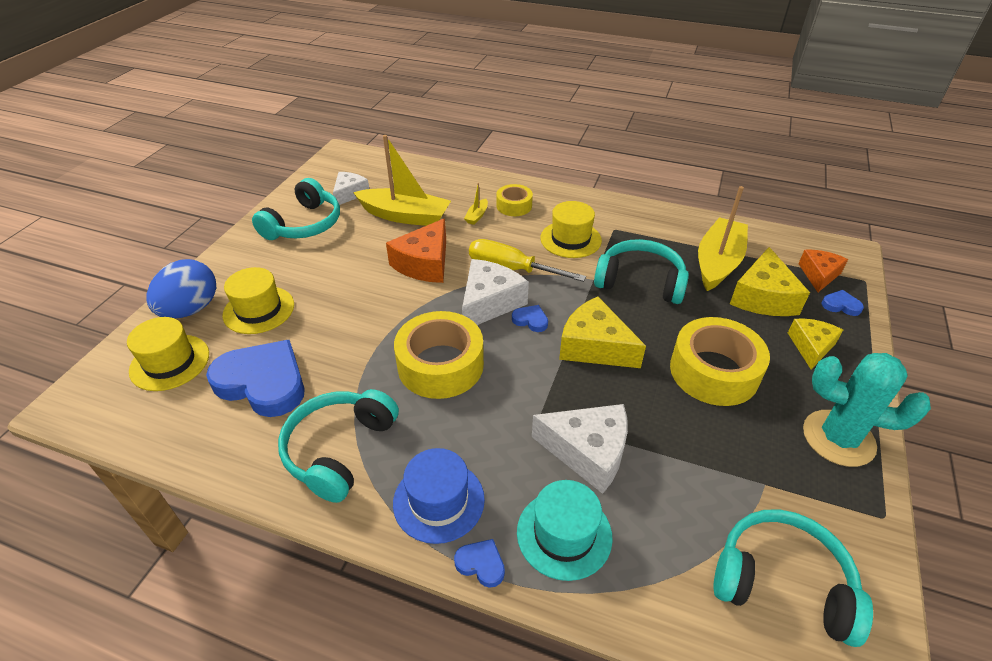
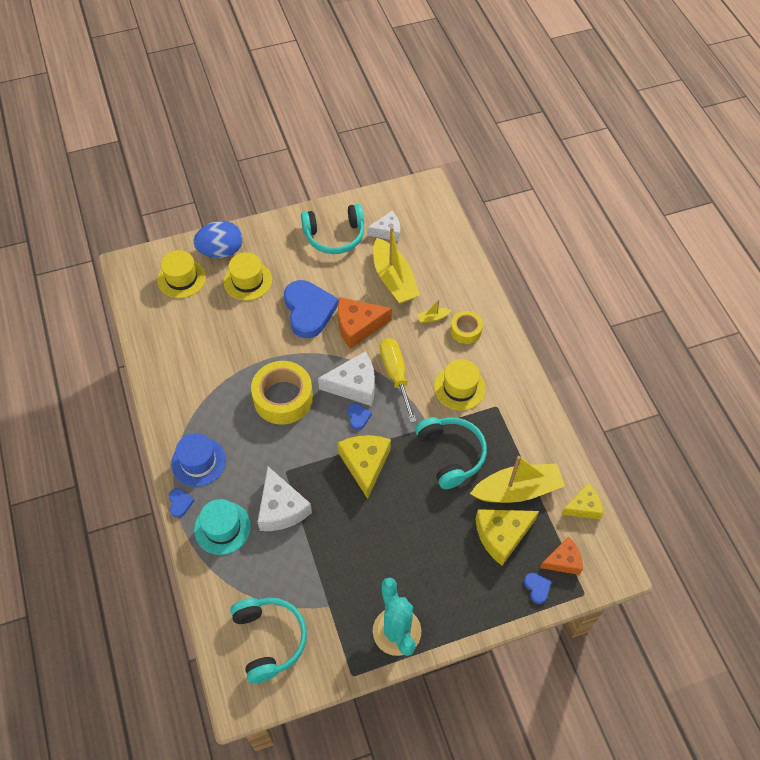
camera: 50 degrees right, 15 degrees up
(263, 382) = (203, 329): blue heart -> blue heart (309, 311)
(339, 449) = (192, 397): turquoise headphones -> none
(714, 371) = (398, 540): yellow tape -> none
(811, 347) = (472, 586): yellow cheese -> yellow cheese (583, 507)

